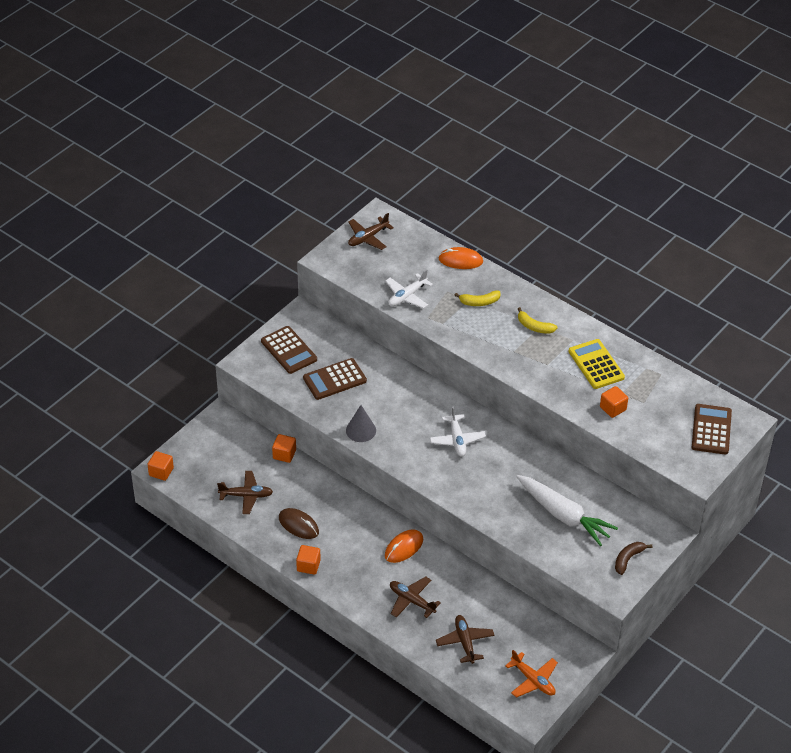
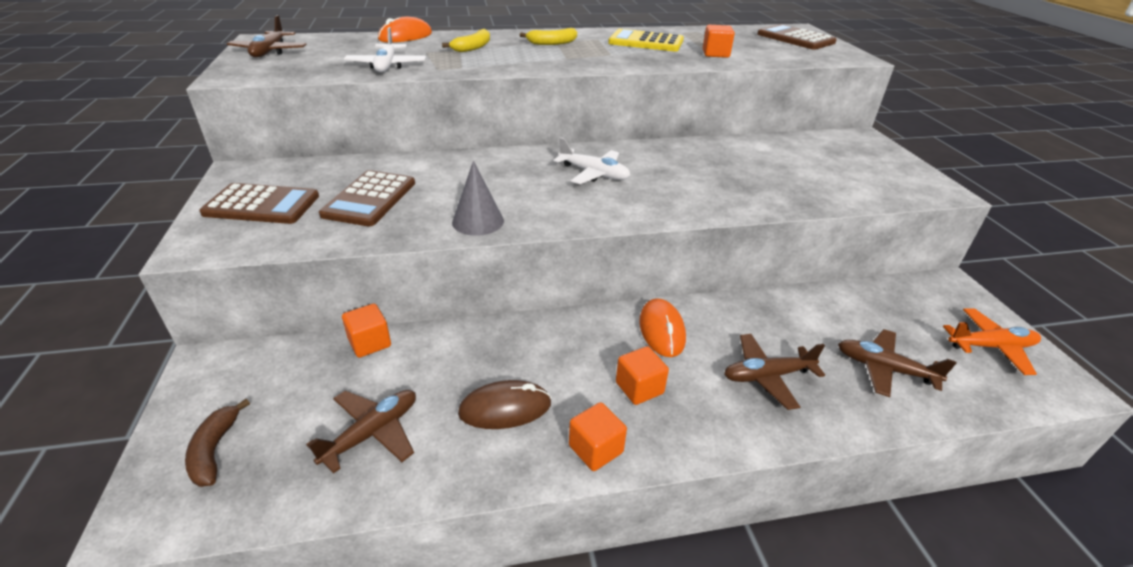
camera: 50 degrees left, 10 degrees down
(161, 472) = (148, 523): orange cube -> orange cube (639, 388)
(563, 515) = (786, 169): white carrot -> none
(628, 559) = (887, 165): brown banana -> brown banana (215, 450)

